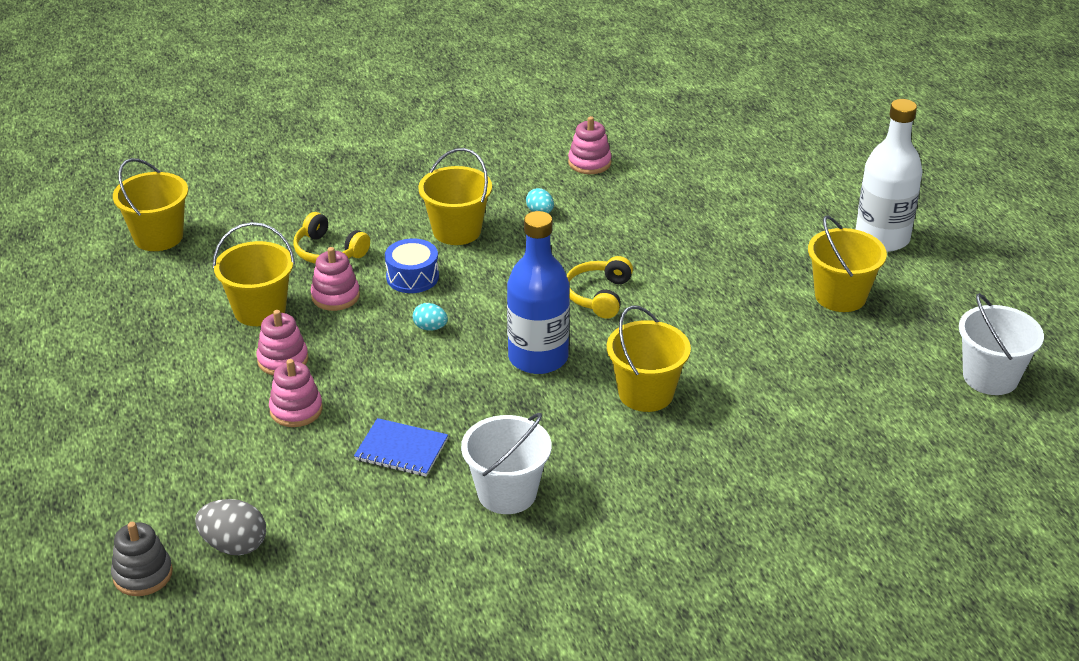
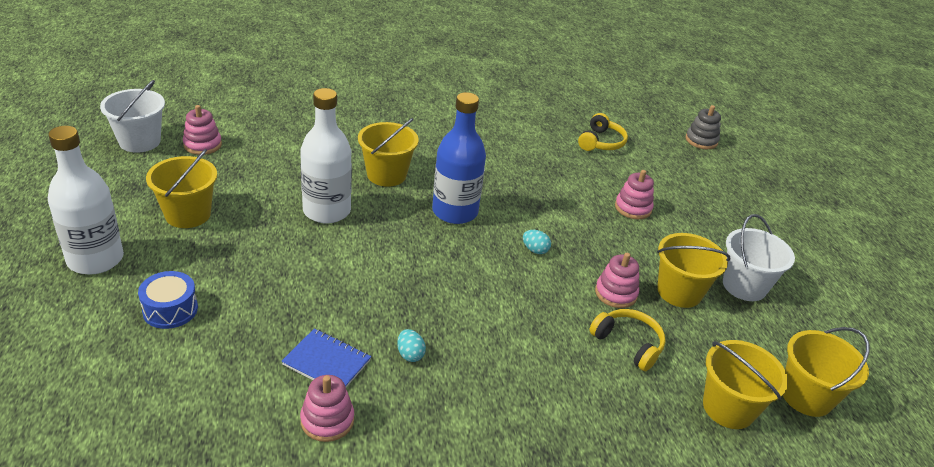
camera: 175 degrees left, 0 degrees up
(234, 545) = (654, 144): grey egg -> none
(283, 360) = (650, 245): pink stacking toy -> pink stacking toy (202, 145)
(401, 450) = (559, 172): blue notebook -> blue notebook (327, 362)
(412, 277) = (547, 300): blue drum -> blue drum (170, 309)
(457, 231) = (501, 346): yellow bucket -> yellow bucket (728, 408)
(507, 493) = (496, 139): white bucket -> white bucket (744, 286)
(599, 296) = (388, 252): yellow headphones -> yellow headphones (601, 142)
(692, 329) = (327, 211): none -> white bottle

